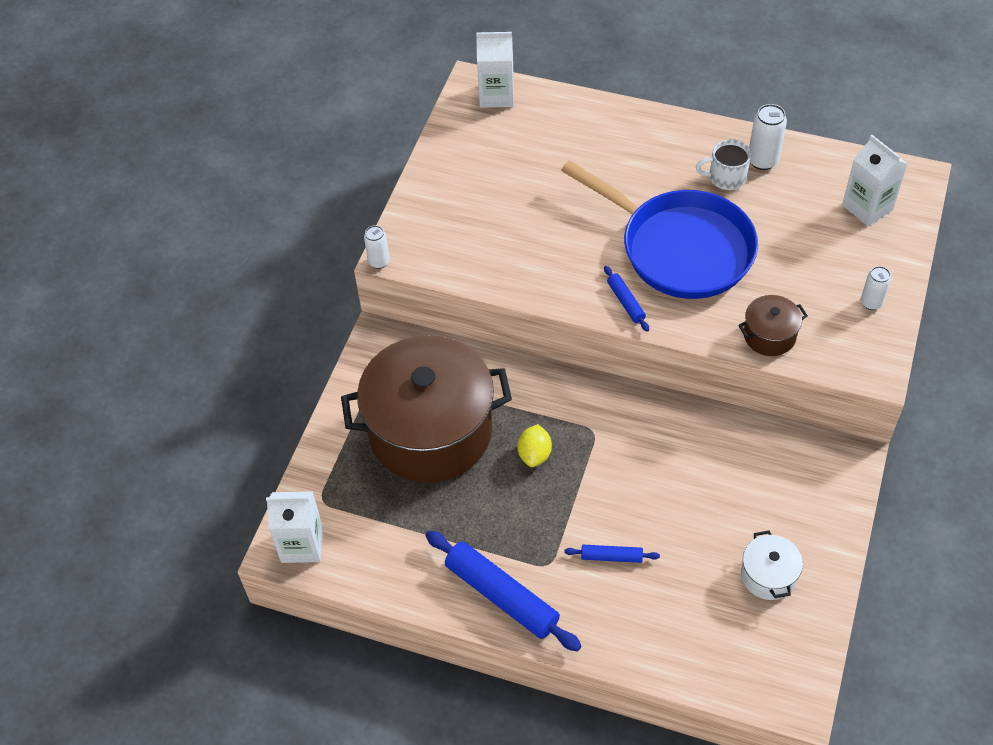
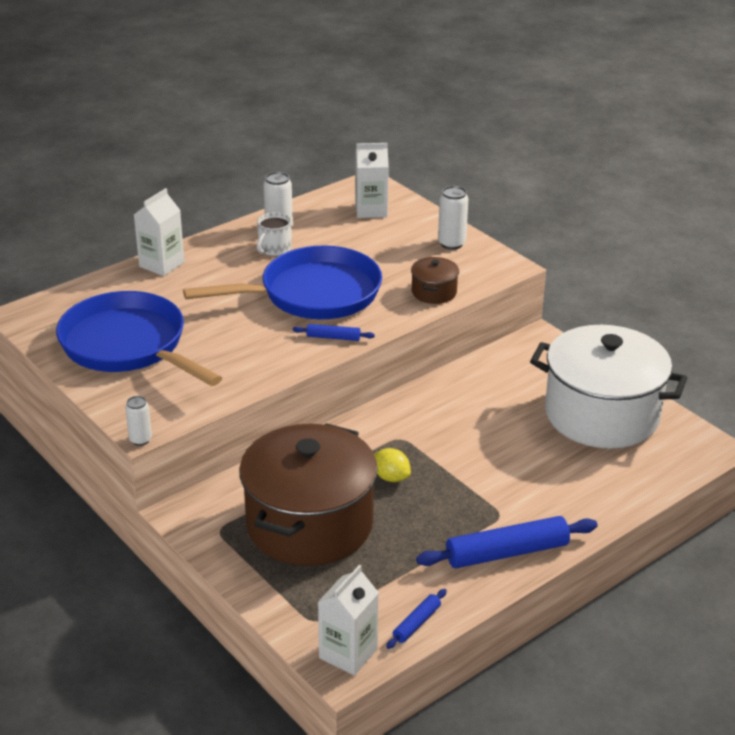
camera: 60 degrees left, 20 degrees down
(491, 175) = (128, 346): none -> blue pan
(496, 95) = (49, 309): white carton -> white carton (161, 264)
(611, 557) = (522, 480): blue rolling pin -> blue rolling pin (417, 623)
(768, 575) = (602, 415): white pot -> white pot, size x2.42
(871, 303) = (451, 243): white can -> white can, size x1.51

